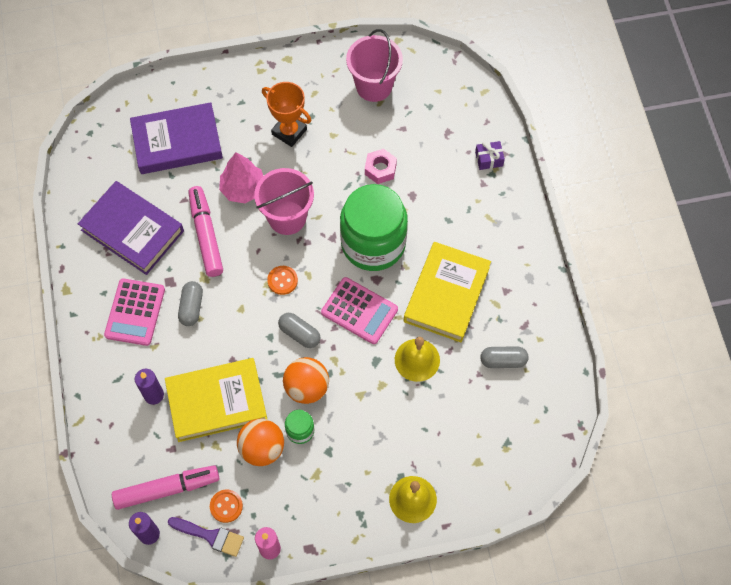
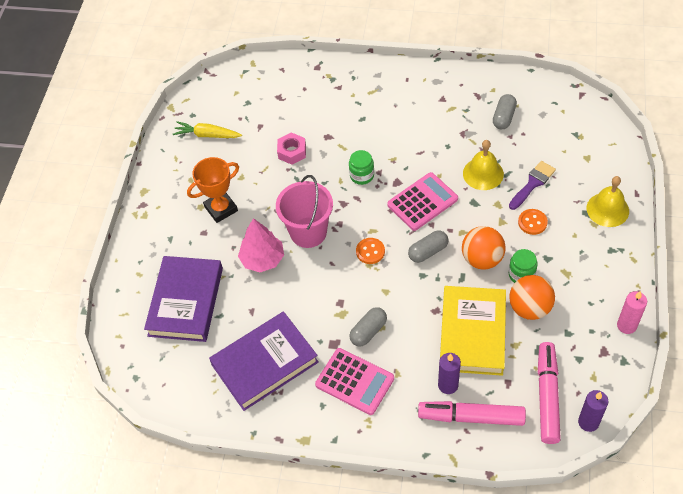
camera: 65 degrees left, 10 degrees down
(191, 307) = (368, 331): grey capsule -> grey capsule turned 75 degrees counterclockwise
(206, 235) = (297, 301): pink marker -> pink marker (471, 417)
(210, 536) = (603, 370): purple brush -> purple brush (532, 184)
(226, 506) = (577, 350): orange button -> orange button (532, 222)
(373, 243) = (362, 175): green jar -> green jar, size x0.41
(374, 86) = (207, 135): pink bucket -> yellow carrot
(446, 294) = (430, 138): yellow book -> none
(489, 159) = (317, 77): purple gift -> none

